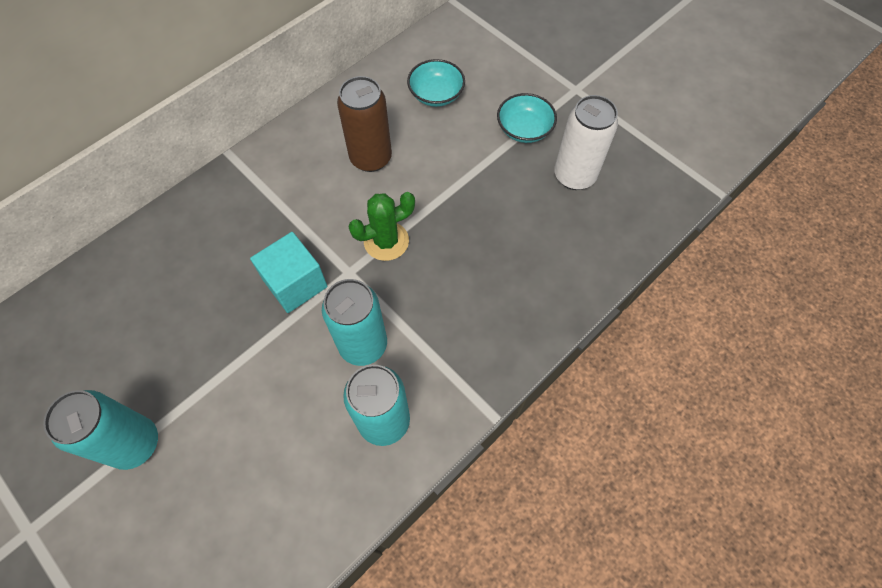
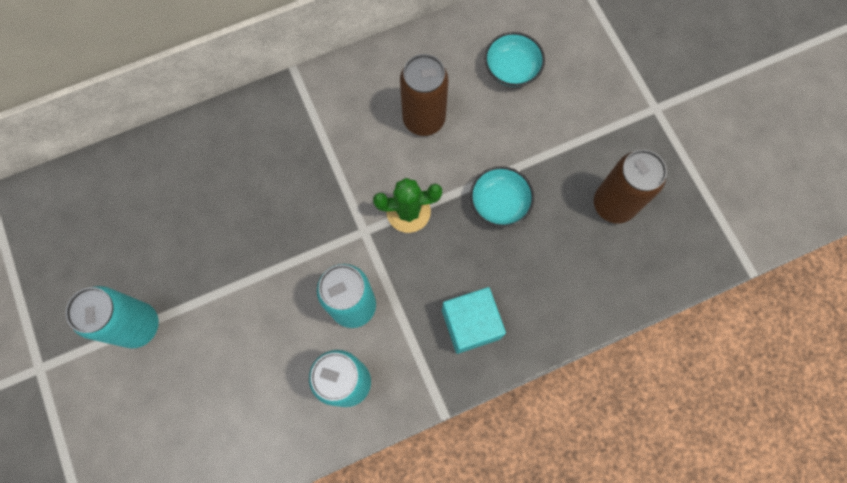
camera: 20 degrees right, 10 degrees up
(295, 283) = (313, 225): turquoise cube -> turquoise cube (470, 324)
(524, 129) = (584, 137): turquoise bowl -> turquoise bowl (499, 203)
(574, 176) = (613, 204): white can -> brown can

